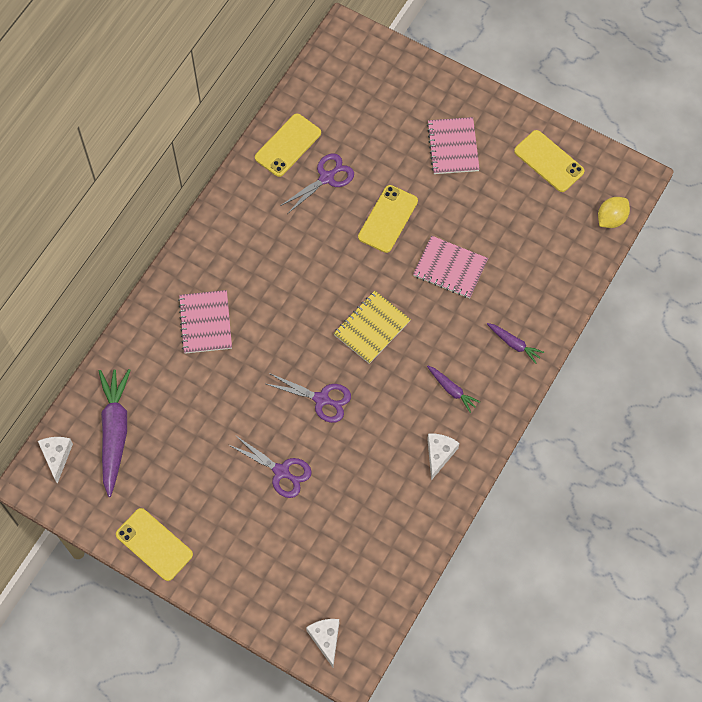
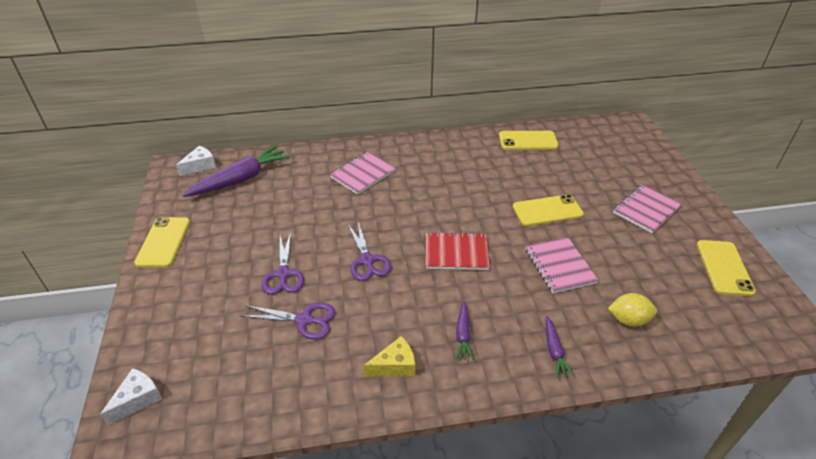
camera: 50 degrees right, 25 degrees down
(326, 178) = (532, 167): purple scissors -> purple scissors (304, 320)
(372, 328) = (456, 253): yellow notebook -> red notebook
(439, 454) = (395, 366): white cheese -> yellow cheese
(611, 219) = (751, 342): yellow lemon -> yellow lemon (628, 320)

